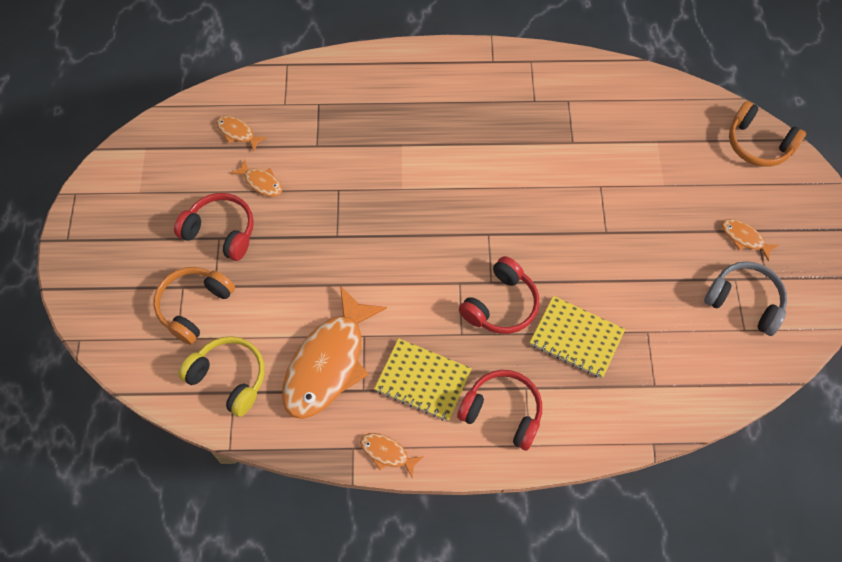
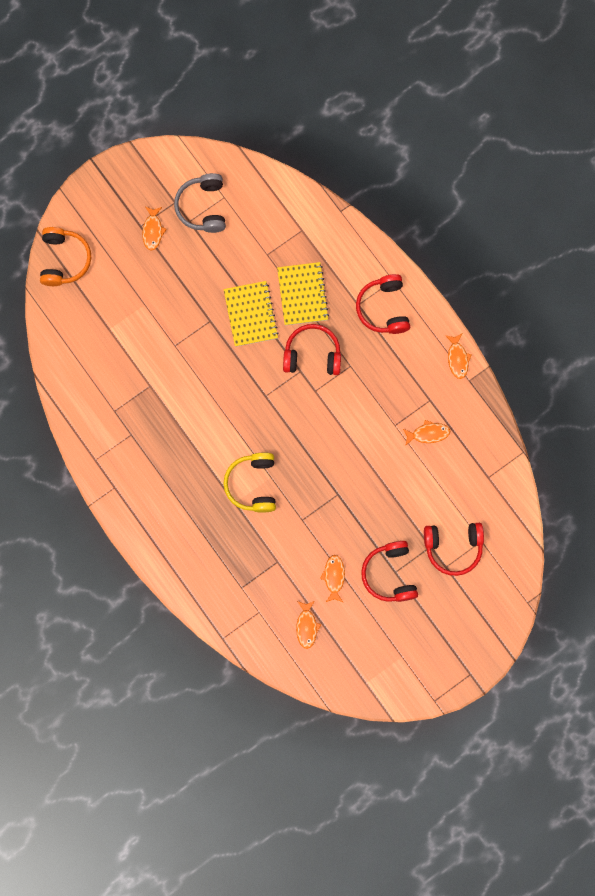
camera: 125 degrees left, 15 degrees up
(194, 306) = (453, 548): orange headphones -> red headphones
(229, 378) = (481, 487): yellow headphones -> yellow headphones (252, 484)
(328, 363) = (428, 433): orange fish -> orange fish, size x0.43
(423, 380) = (398, 368): yellow notebook -> yellow notebook (250, 314)

